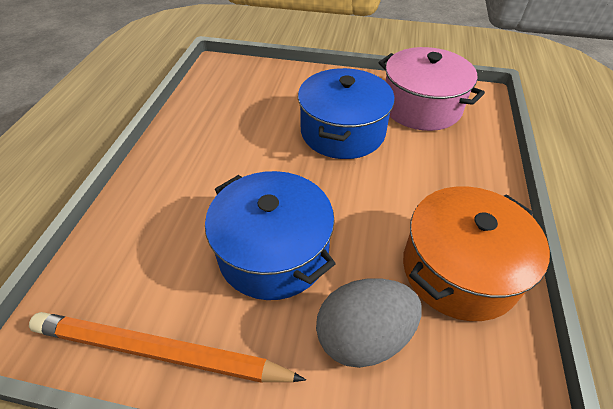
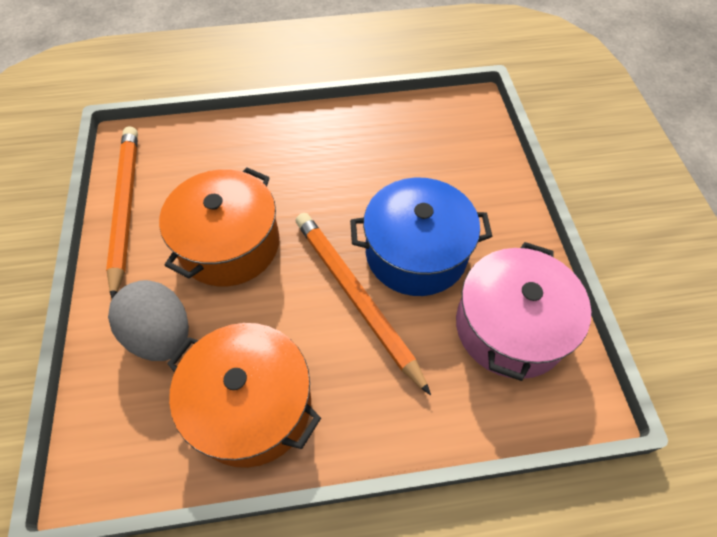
camera: 70 degrees right, 10 degrees up
(273, 252) = (229, 244): blue pot -> orange pot
(370, 175) = (356, 297): none -> orange pencil

